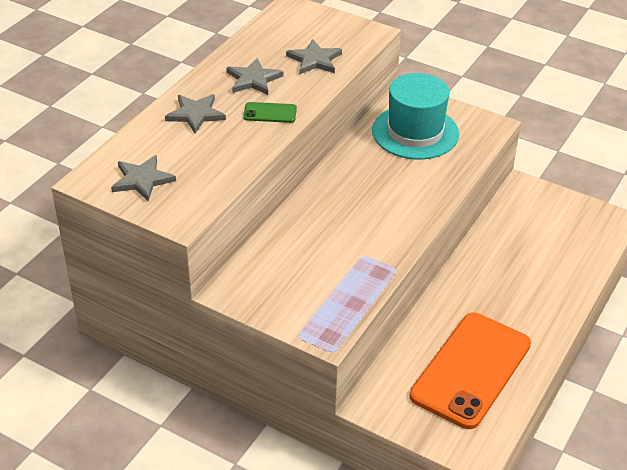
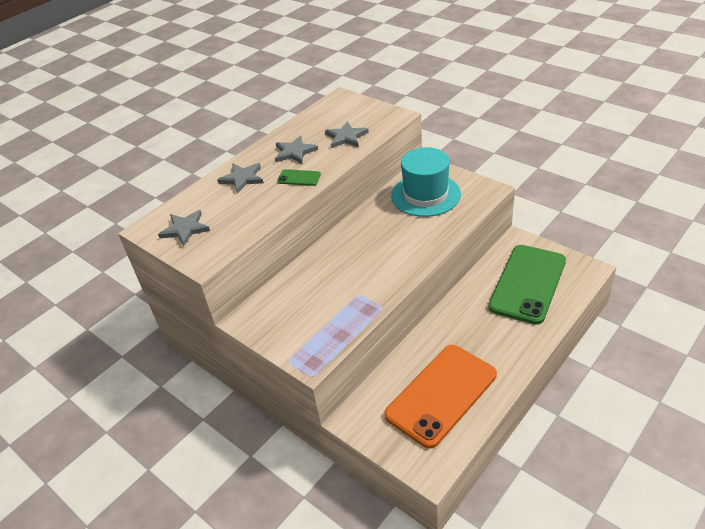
camera: 15 degrees right, 0 degrees up
(545, 238) = (527, 284): none -> green phone

